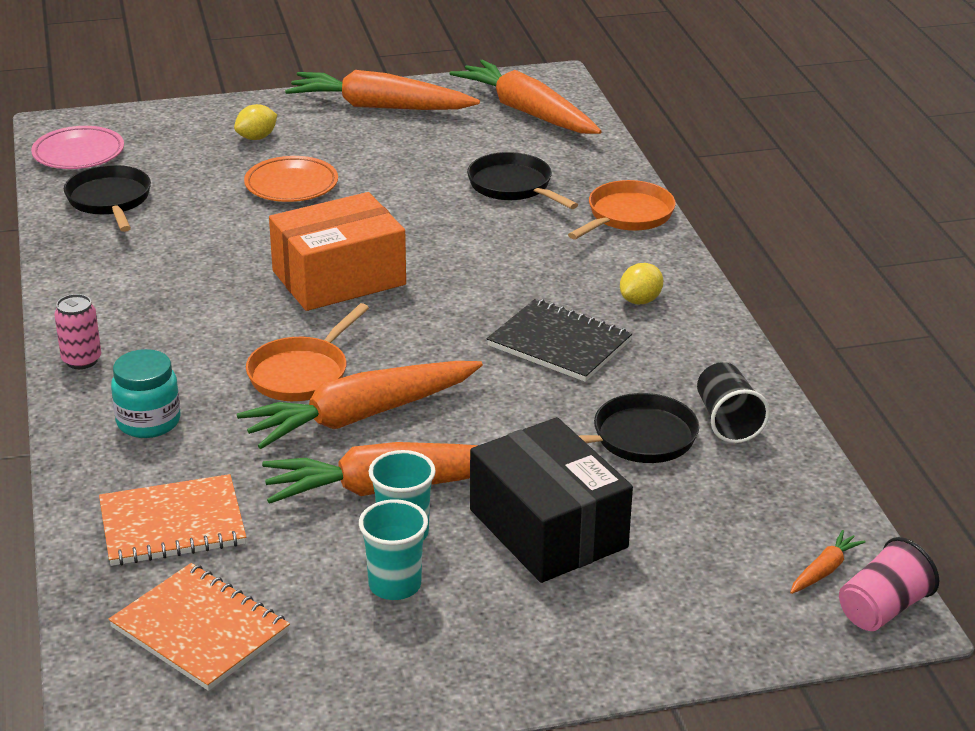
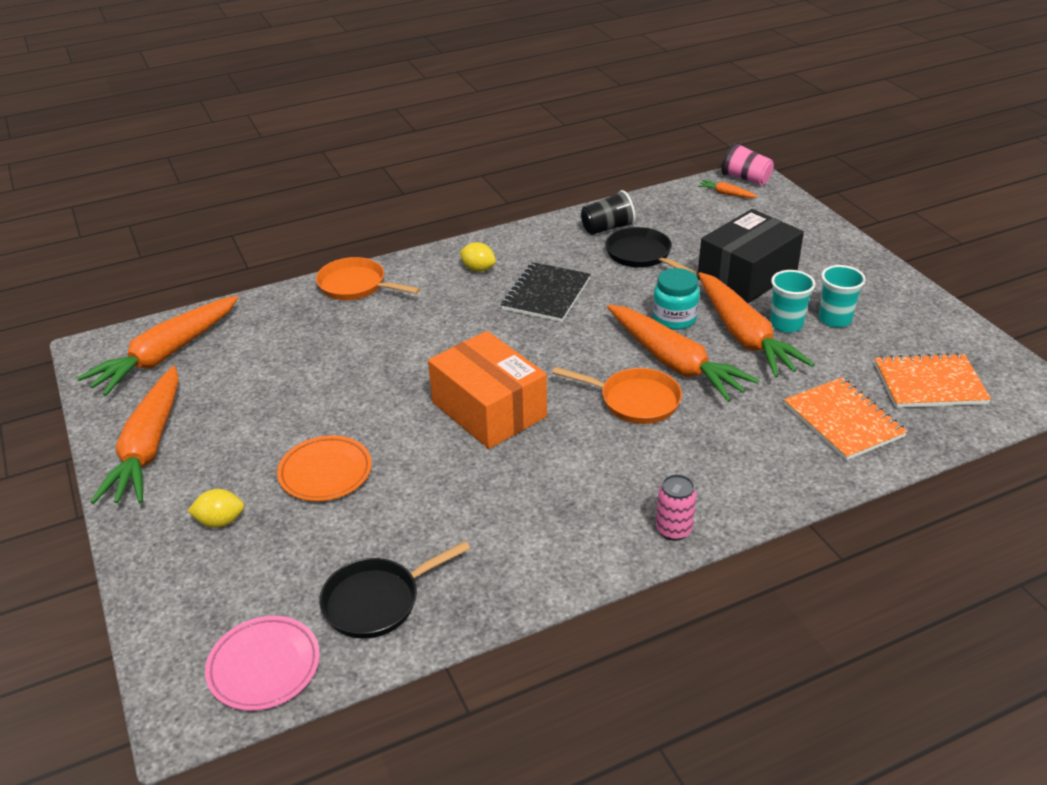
camera: 100 degrees left, 5 degrees up
(148, 422) = (737, 464): turquoise jar -> turquoise jar (674, 318)
(200, 630) = (929, 384): orange notebook -> orange notebook turned 60 degrees clockwise
(256, 138) = (220, 521): yellow lemon -> yellow lemon turned 45 degrees counterclockwise
(513, 186) = (313, 343): black pan -> none

